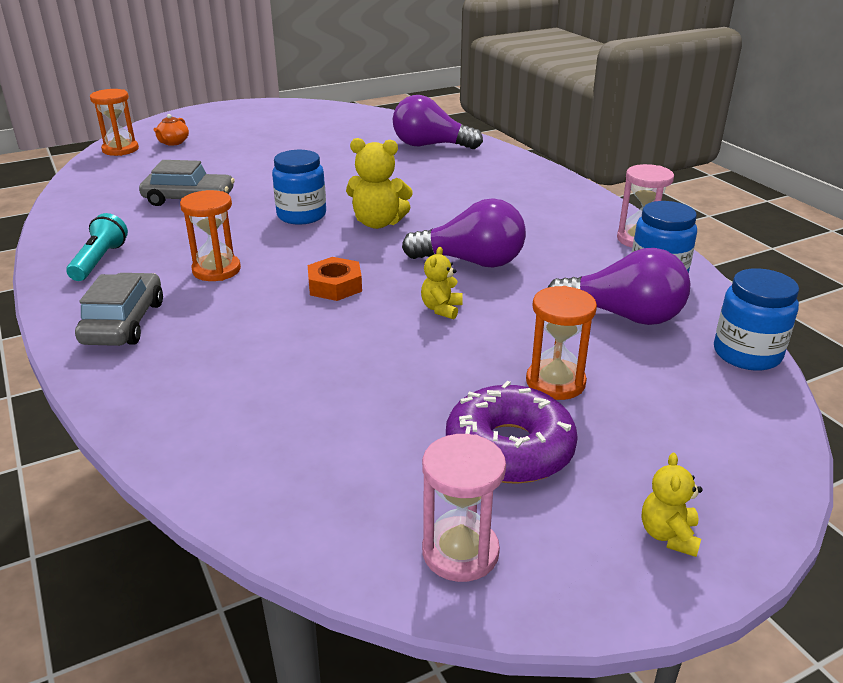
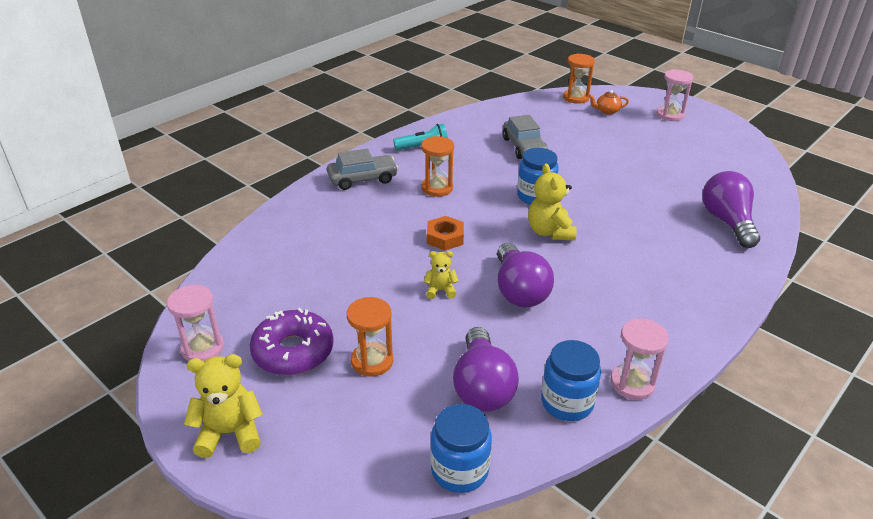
camera: 70 degrees right, 5 degrees up
(224, 120) = (670, 115): none -> pink hourglass
(668, 535) = (230, 433): yellow teddy bear -> yellow teddy bear, size x1.72

